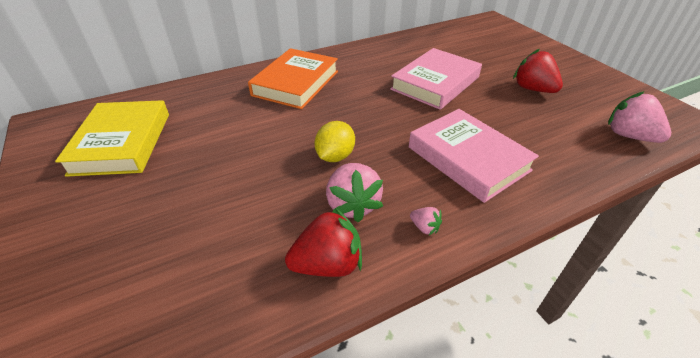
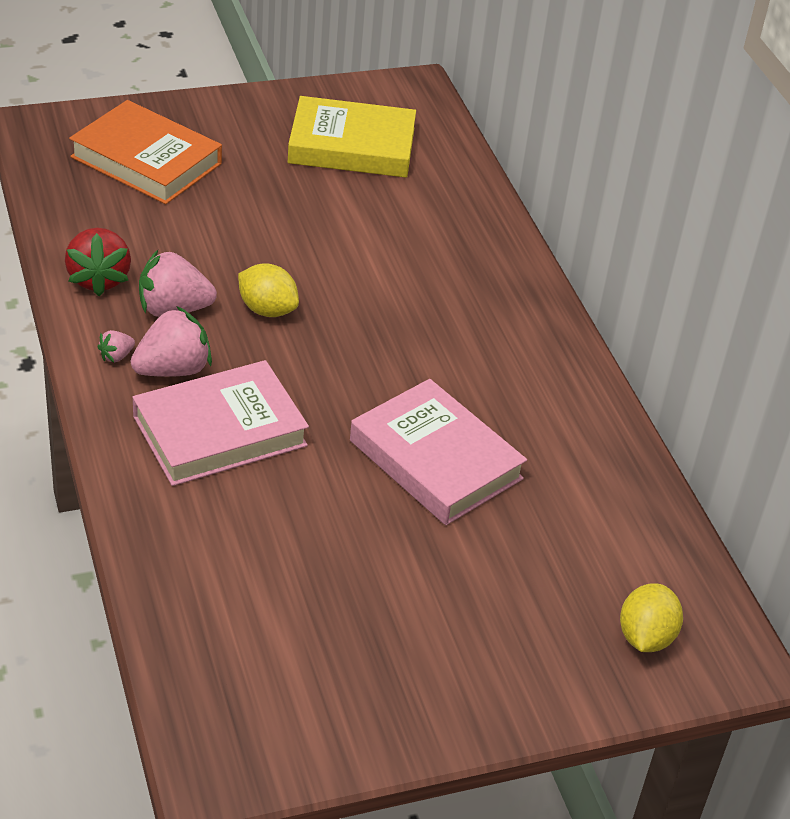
camera: 95 degrees right, 0 degrees up
(296, 83) = (470, 297): orange book -> orange book (146, 160)
(498, 34) = (645, 637): none -> yellow lemon
(533, 89) = (385, 587): red strawberry -> none
(629, 136) = (209, 645): pink strawberry -> pink strawberry (173, 370)

